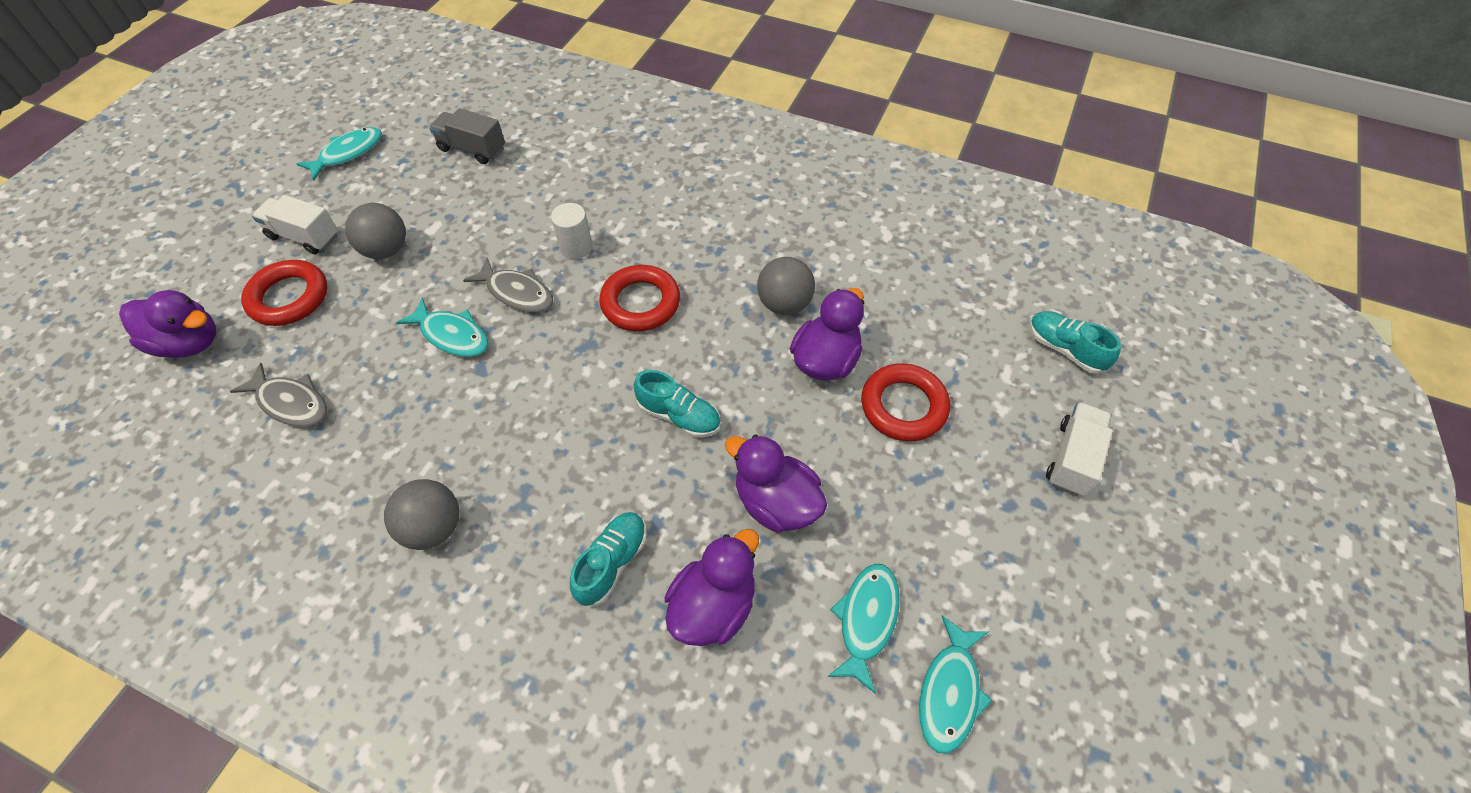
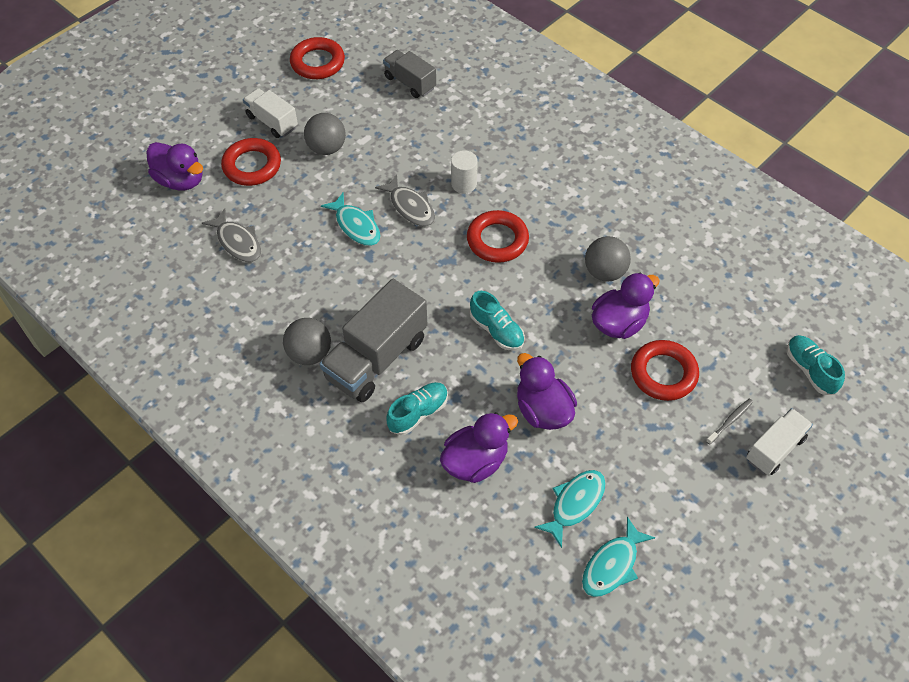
camera: 20 degrees right, 0 degrees up
(348, 153) = (317, 62): turquoise fish -> red ring
(530, 504) = (376, 358): none -> grey truck
(1006, 440) = (730, 421): none -> grey toothbrush

